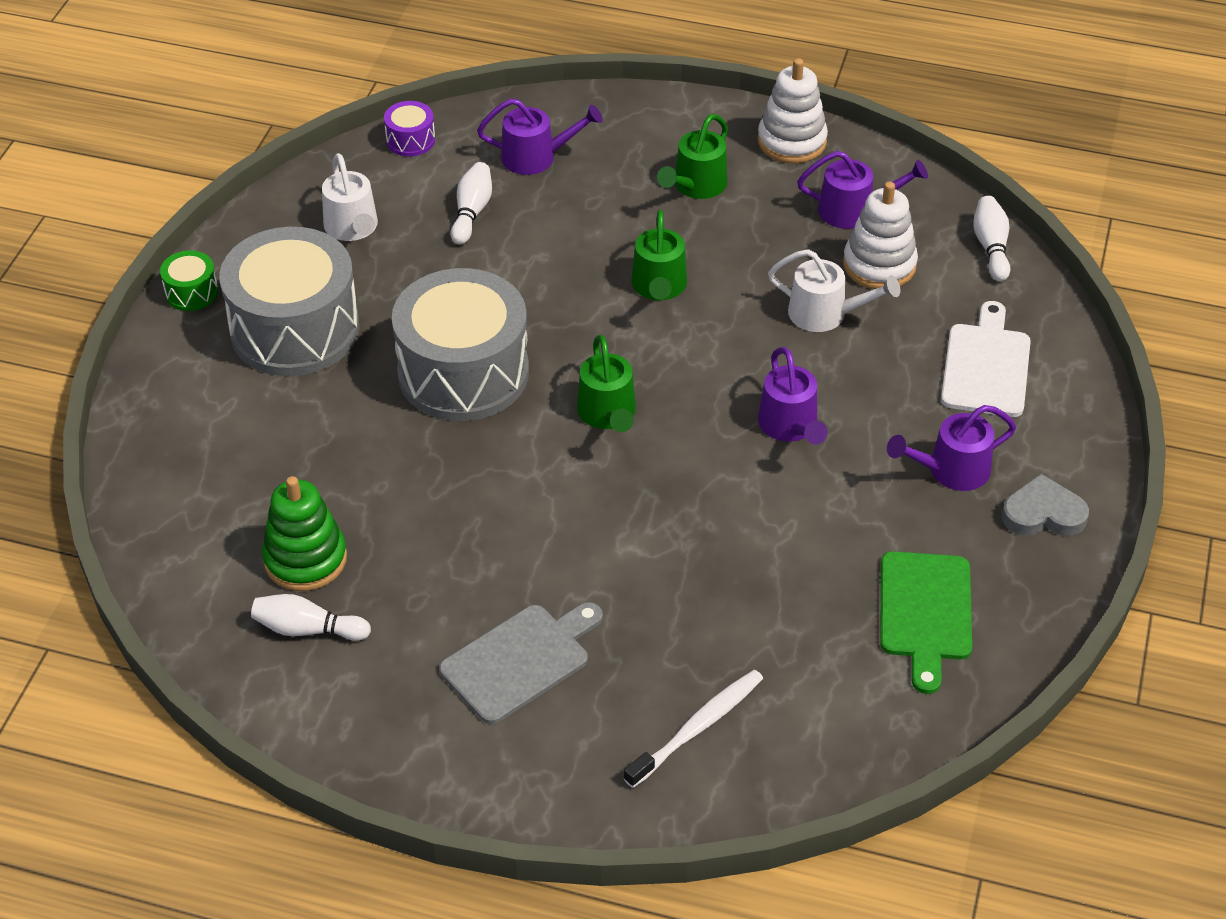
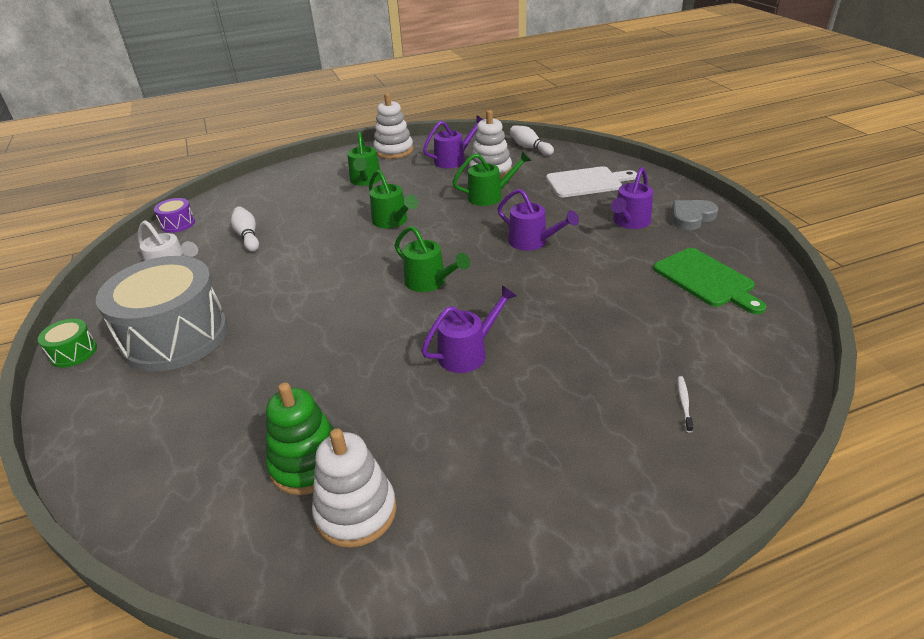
camera: 35 degrees left, 10 degrees down
(308, 629) = (356, 512): white bowling pin -> white stacking toy
(463, 373) = (318, 304): grey drum -> none
(520, 660) = (532, 434): grey cutting board -> none
(537, 157) = (264, 202): purple watering can -> purple watering can (468, 352)
(697, 728) = (684, 403): white toothbrush -> white toothbrush, size x0.50
(826, 314) = (490, 196): white watering can -> green watering can
(986, 366) = (587, 182): white cutting board -> white cutting board turned 105 degrees clockwise

